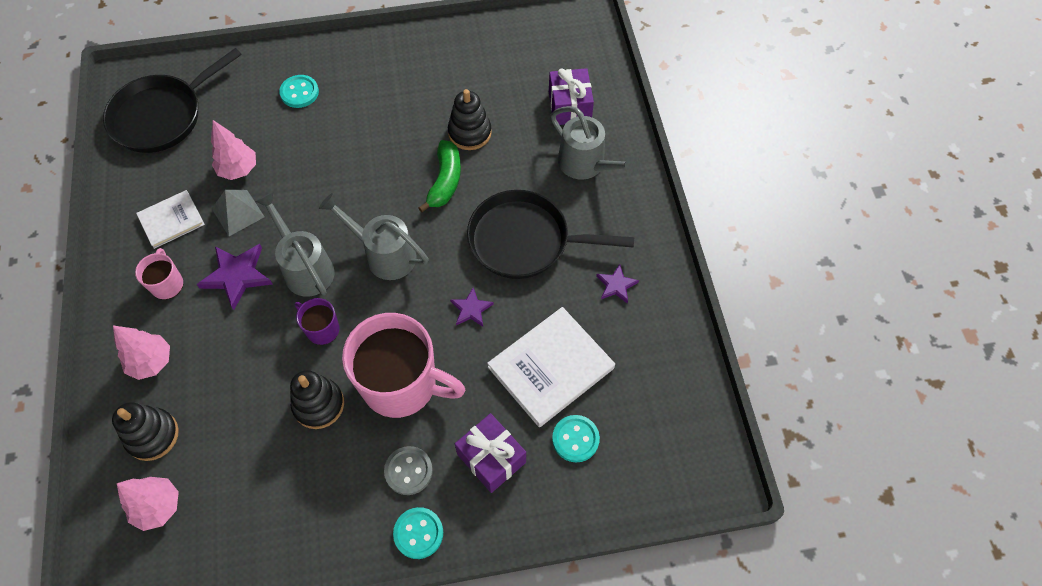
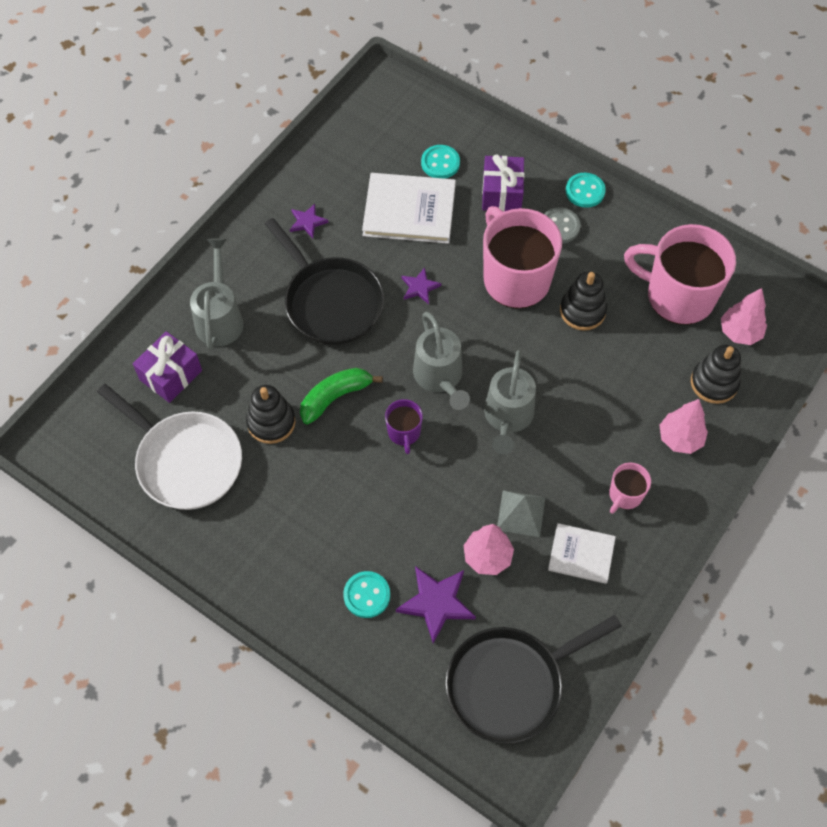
camera: 135 degrees left, 0 degrees up
(162, 116) = (510, 684): black pan -> black pan turned 150 degrees clockwise
(237, 275) = (565, 455): purple star -> purple star (436, 603)
(243, 495) = (677, 296): none -> pink mug
(322, 329) = (536, 360): purple mug -> purple mug (404, 432)
(496, 71) = (185, 461): none -> white pan

